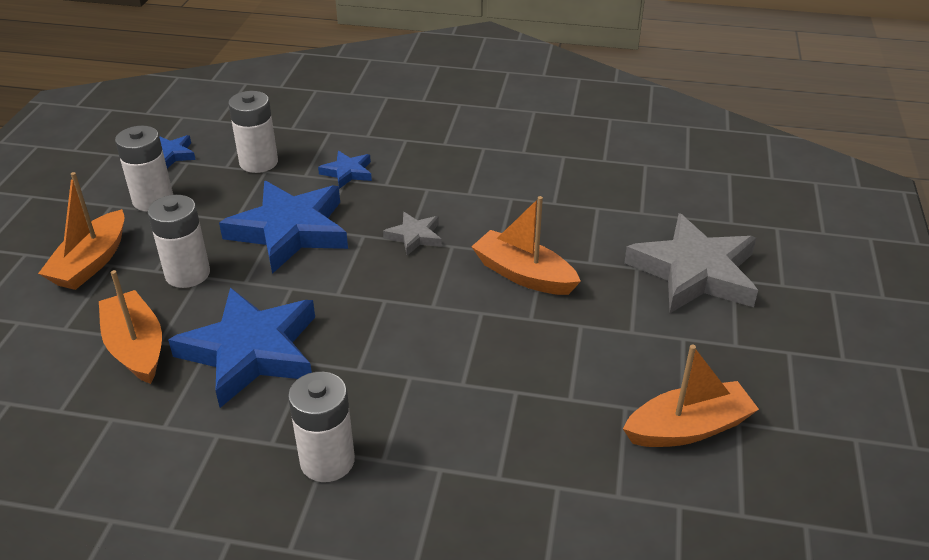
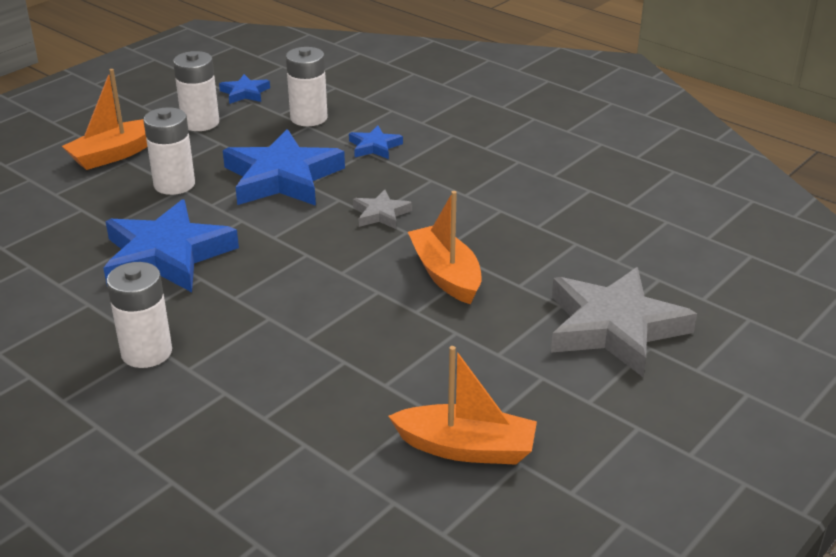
camera: 30 degrees right, 5 degrees down
(136, 347) = (90, 223): orange boat -> none

